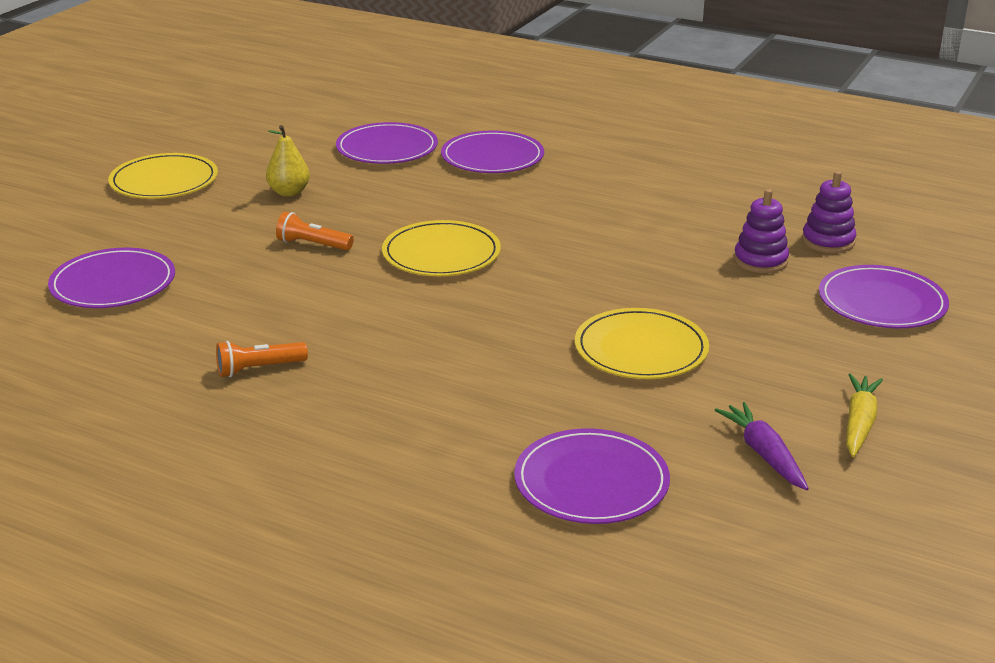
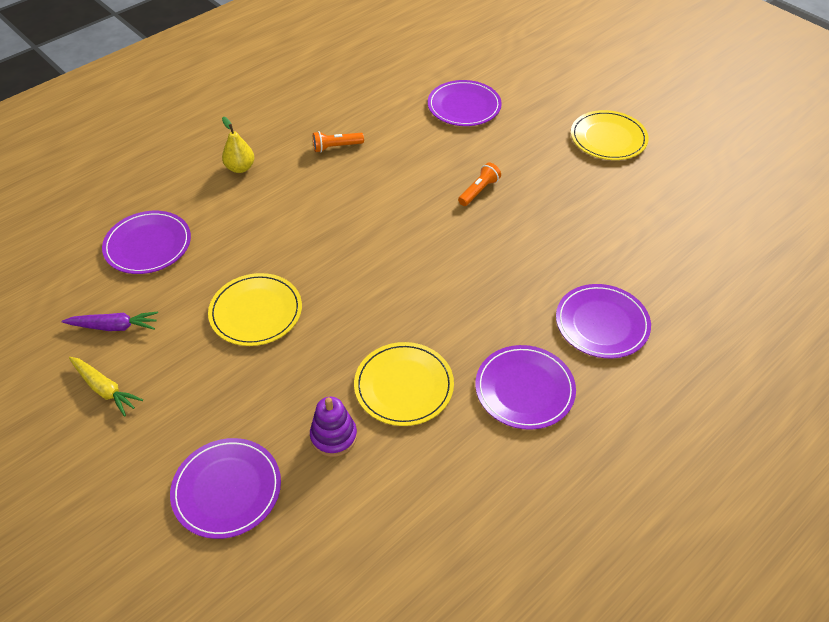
camera: 110 degrees right, 20 degrees up
(259, 369) = (336, 147): orange flashlight -> orange flashlight turned 105 degrees counterclockwise
(289, 192) = (568, 193): yellow pear -> yellow pear (240, 168)
(387, 148) = (639, 261): purple plate -> purple plate (524, 389)
(441, 254) = (436, 249): yellow plate -> yellow plate (404, 386)
(828, 241) = (341, 506): purple stacking toy -> none

